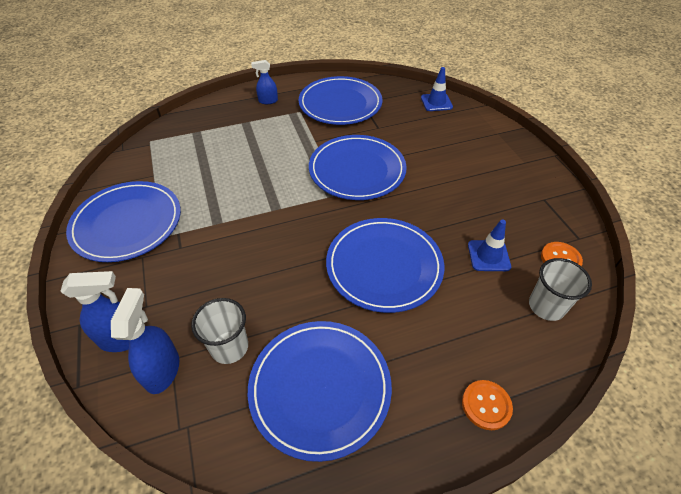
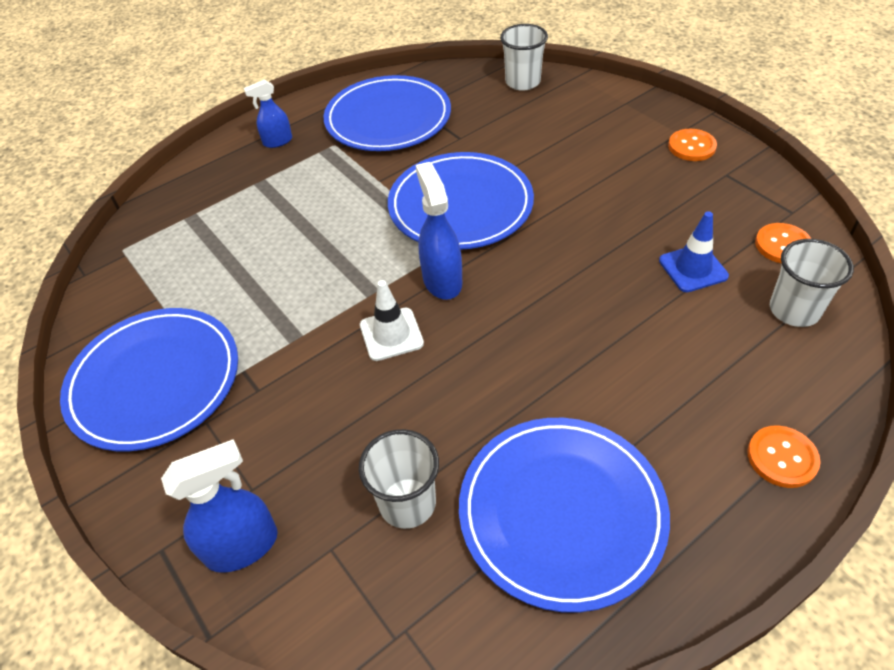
camera: 15 degrees left, 0 degrees up
(162, 370) = (326, 568): blue spray bottle -> blue spray bottle (442, 280)
(274, 238) = (391, 334): none -> white traffic cone
(384, 266) = (564, 324): blue plate -> none
(436, 102) = (522, 82): blue traffic cone -> white cup
(529, 174) = (691, 146): none -> orange button

